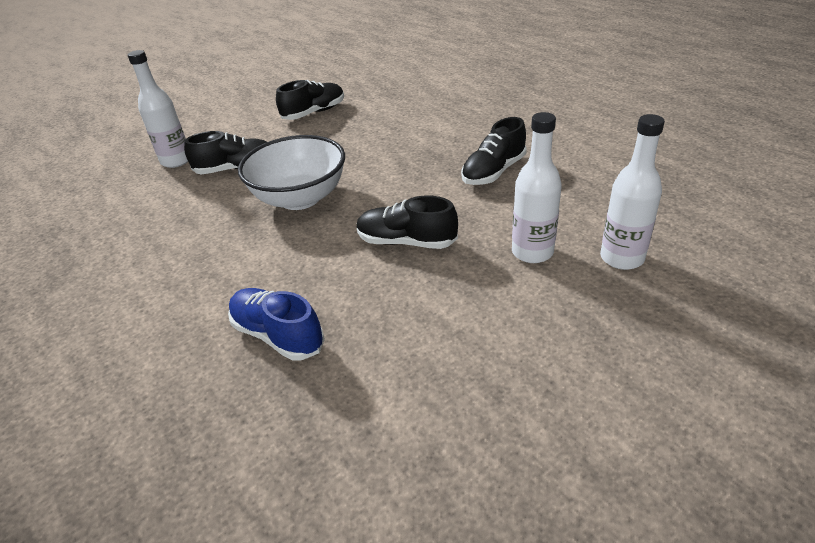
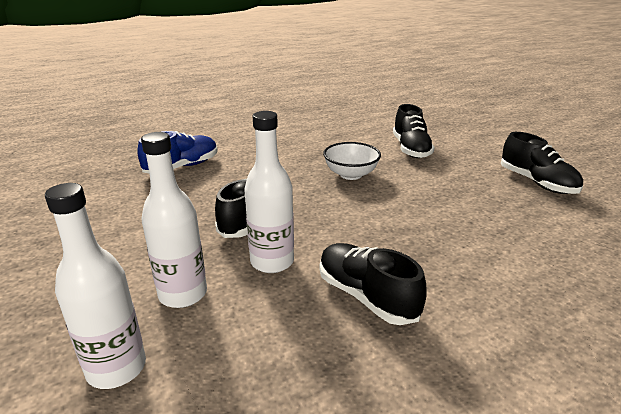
camera: 95 degrees right, 10 degrees down
(176, 161) = (429, 128): white bottle -> white bottle (272, 262)
(300, 198) = (351, 174): white bowl -> white bowl, size x0.59

